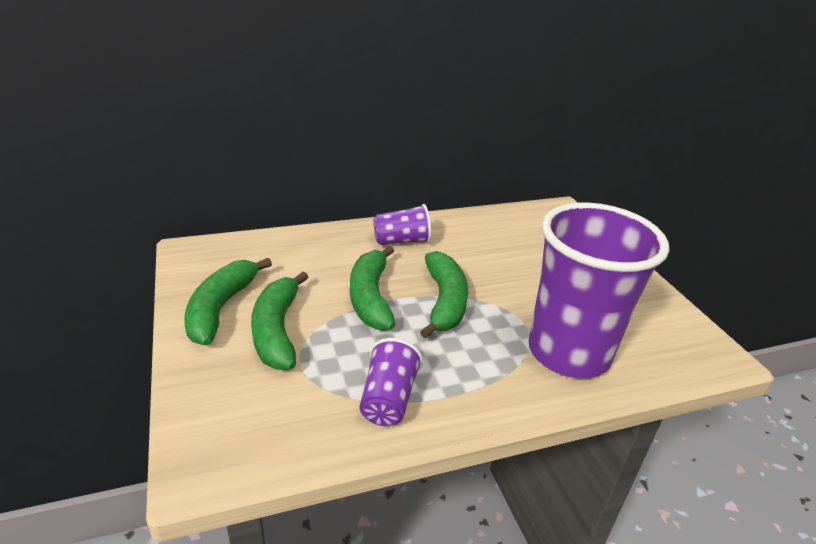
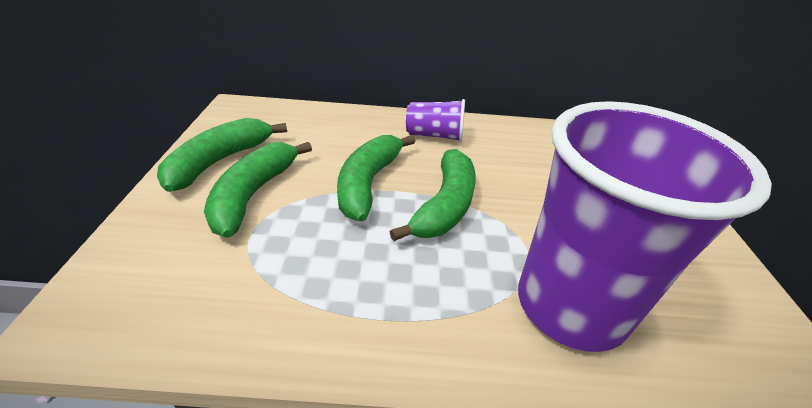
camera: 20 degrees right, 5 degrees up
(388, 399) = (313, 302): purple cup -> none

